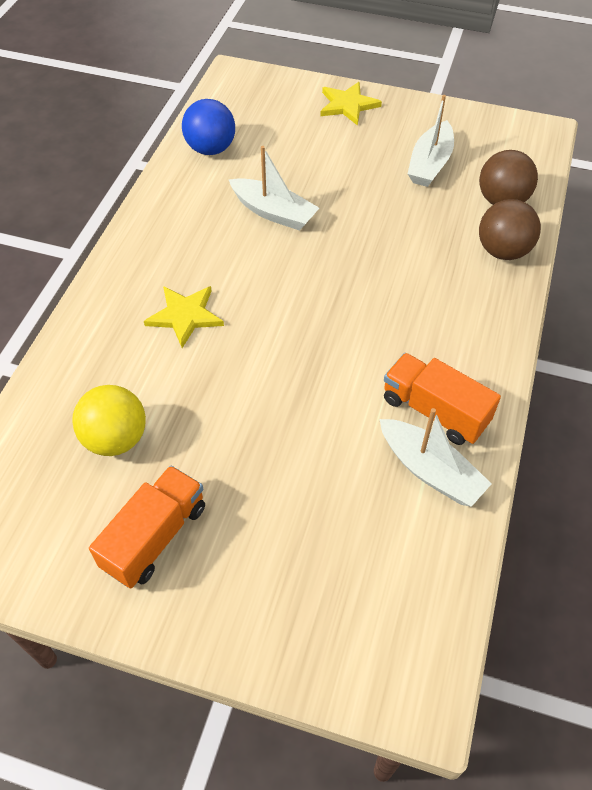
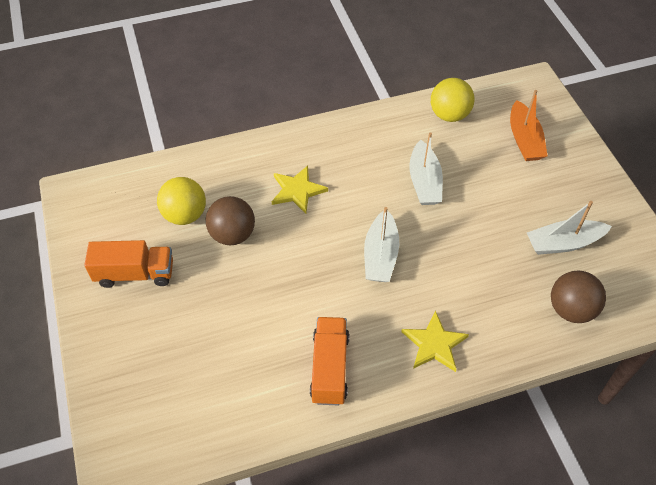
camera: 55 degrees right, 0 degrees up
(211, 149) = (449, 115): blue ball -> yellow ball
(293, 120) = (524, 140): none -> orange boat
(348, 105) = (574, 160): yellow star -> yellow star (434, 344)
(430, 470) = (279, 390): white boat -> white boat (380, 255)
(503, 251) = (517, 336): brown ball -> brown ball (232, 235)

